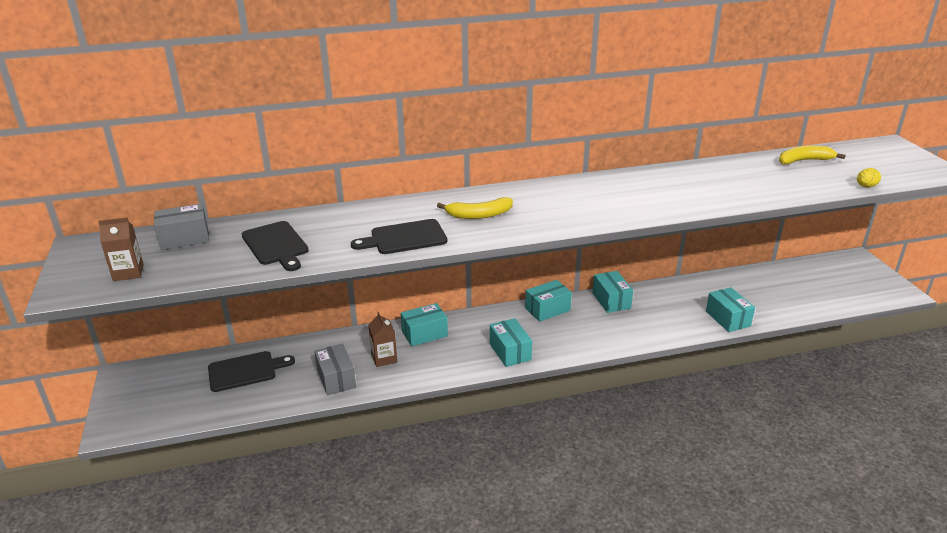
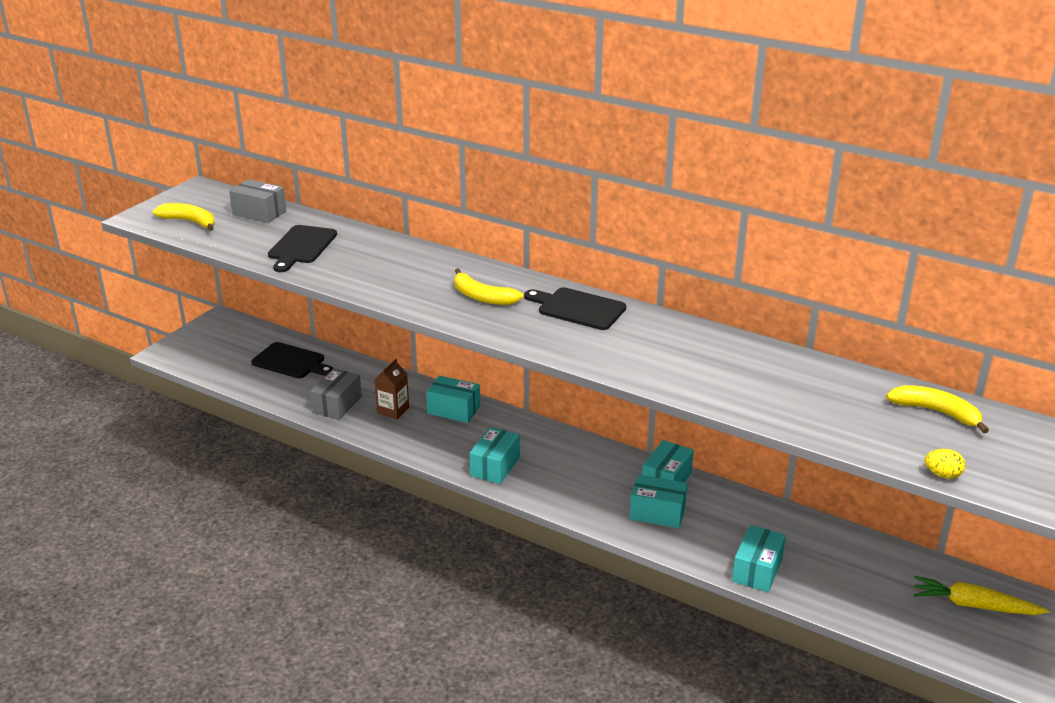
camera: 45 degrees right, 0 degrees up
(128, 272) = (190, 222): brown carton -> yellow banana
(404, 238) = (391, 286): black cutting board -> black cutting board (578, 308)
(547, 309) = (590, 452): turquoise box -> turquoise box (657, 513)
(824, 276) = (974, 605): none -> yellow carrot

